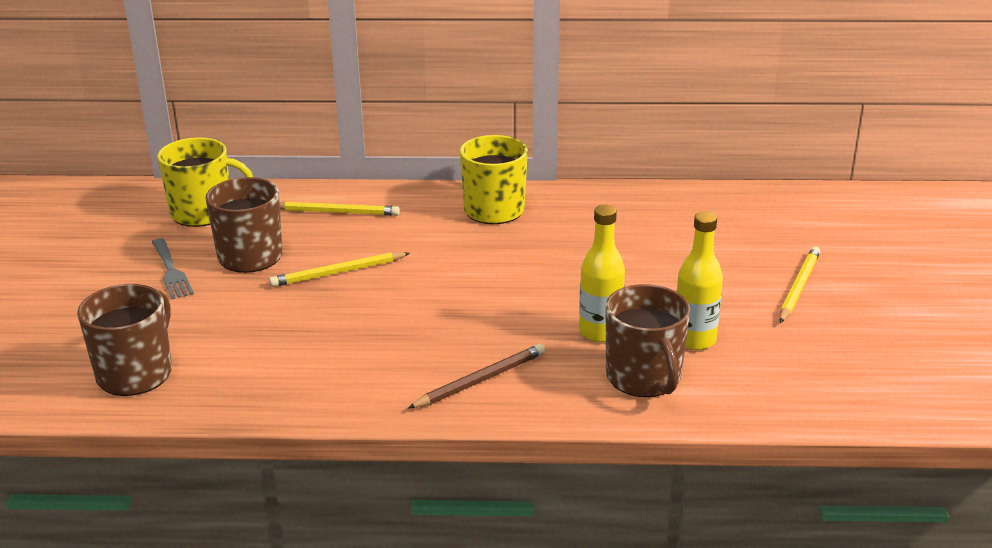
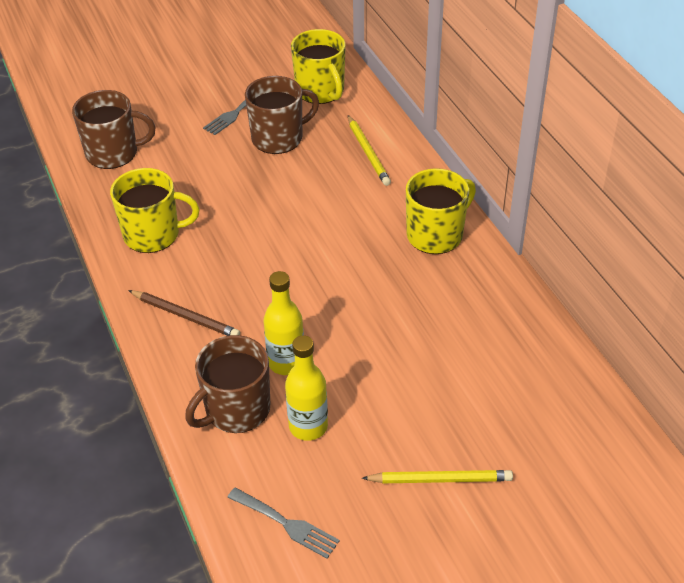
camera: 65 degrees right, 15 degrees up
(322, 374) = (153, 234): none -> yellow mug
(338, 272) = (283, 189): yellow pencil -> none
(811, 381) = (287, 524): none -> grey fork

